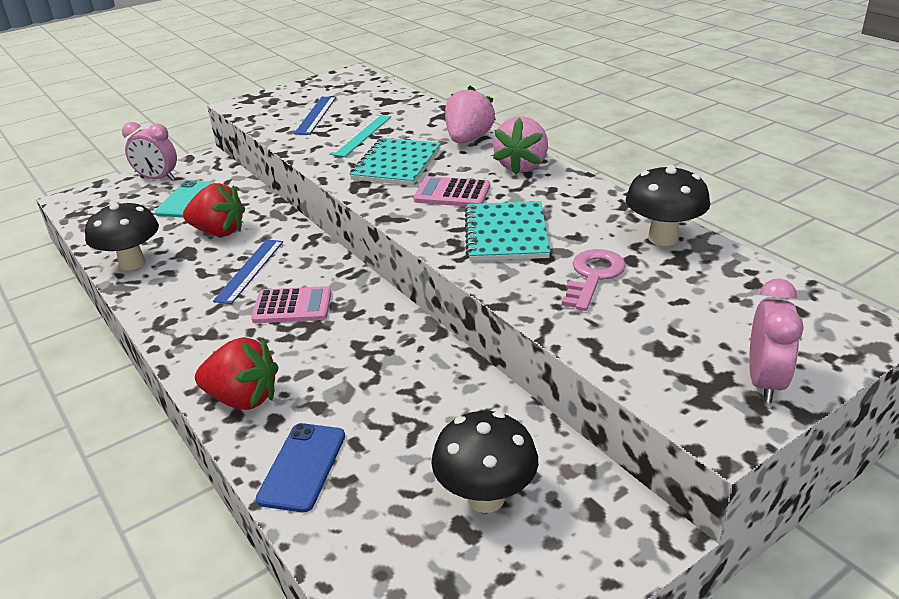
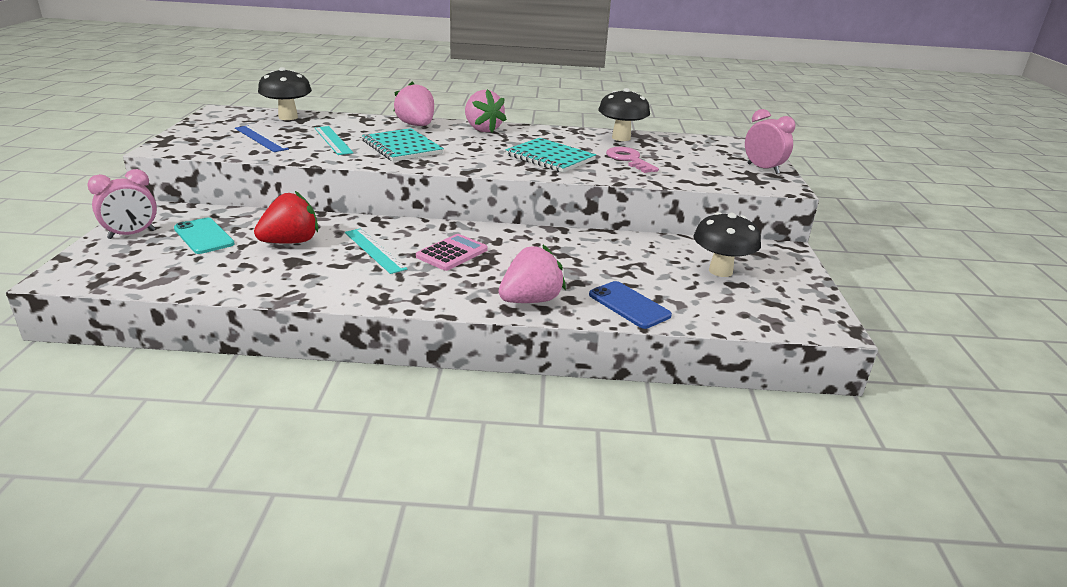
camera: 55 degrees left, 5 degrees down
(132, 263) = (260, 284): black mushroom -> black mushroom (288, 117)
(243, 399) = (530, 300): red strawberry -> pink strawberry
(249, 270) = (374, 250): blue ruler -> turquoise ruler
(452, 193) = (475, 150): pink calculator -> none

